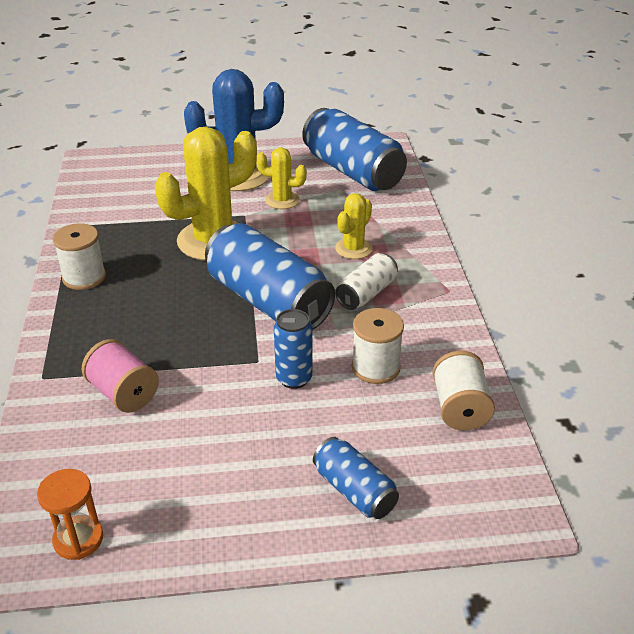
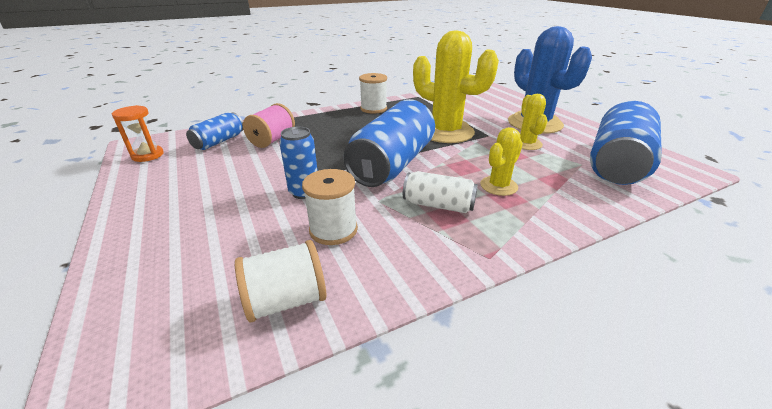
camera: 70 degrees right, 5 degrees down
(353, 249) = (498, 186): yellow cactus -> yellow cactus turned 60 degrees counterclockwise
(354, 491) = (166, 248): blue can -> blue can (219, 141)

